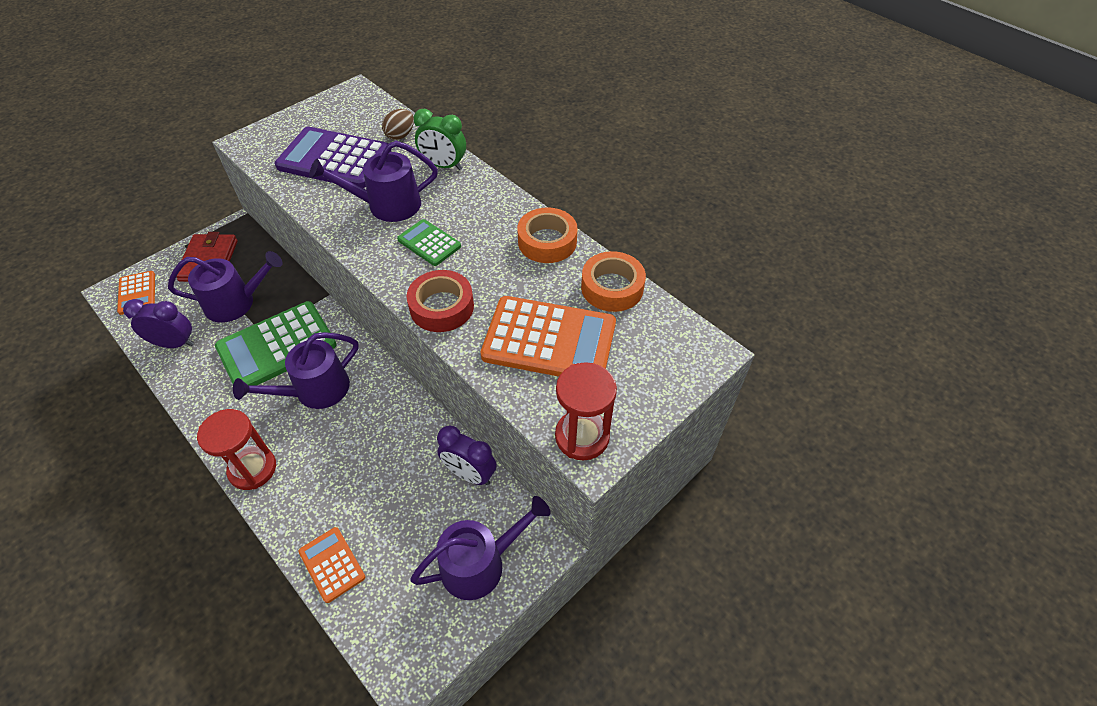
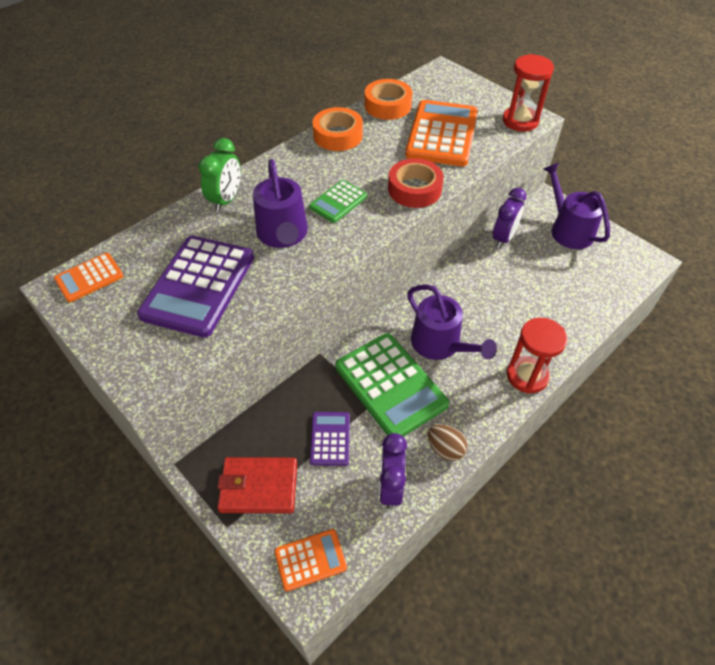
camera: 90 degrees left, 0 degrees up
(235, 303) = (330, 439): purple watering can -> purple calculator
(332, 564) = (592, 308): orange calculator -> orange calculator (89, 278)
(400, 135) = (166, 236): brown egg -> brown egg (445, 449)

